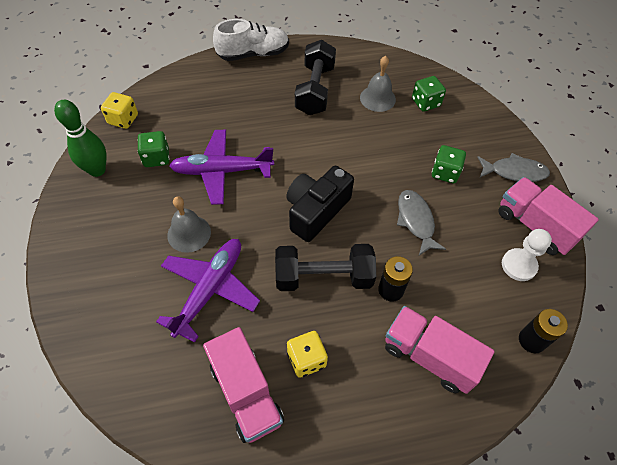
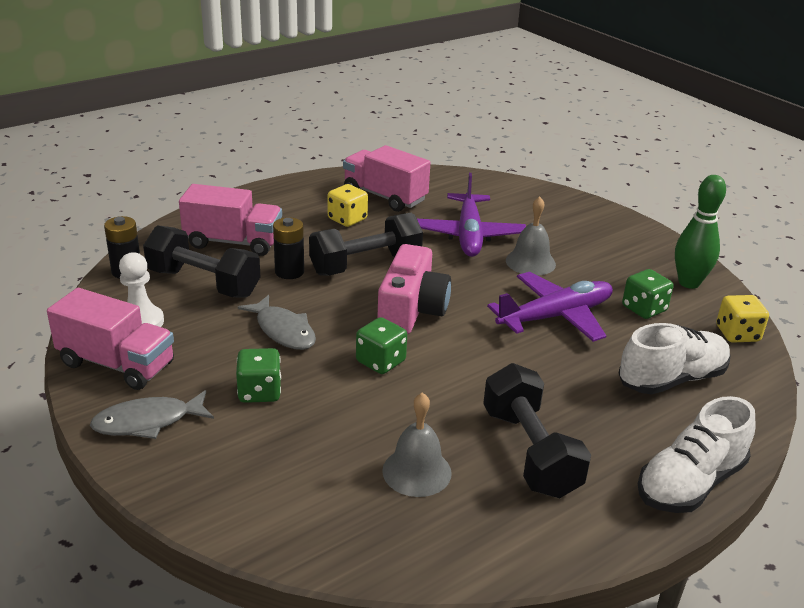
camera: 155 degrees right, 25 degrees down
(200, 104) = (671, 379): none -> white shoe
(316, 211) = (411, 310): black camera -> pink camera
(425, 103) = (327, 490): green dice -> green dice (380, 361)
(466, 299) = (203, 283): none -> black dumbbell

